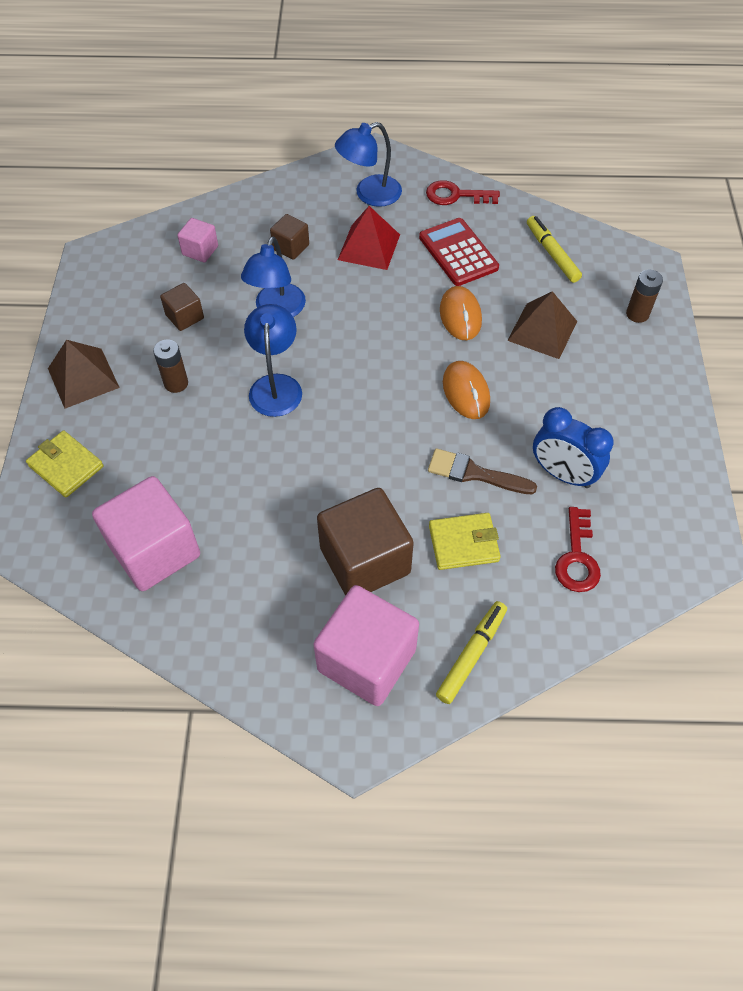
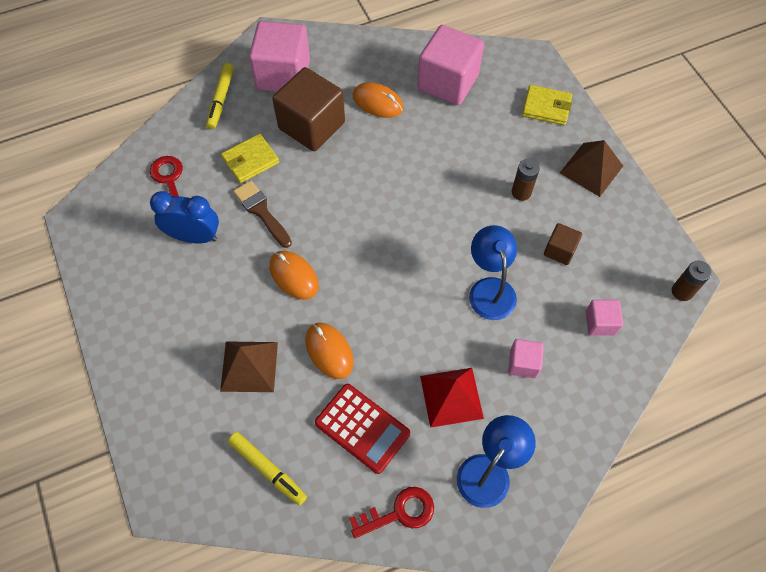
camera: 155 degrees right, 5 degrees up
(262, 559) = (378, 102): none -> orange mouse
(276, 385) = (446, 221): blue lamp -> none
(291, 247) = (523, 363): brown cube -> pink cube
(474, 473) = (261, 211): brown brush -> brown brush turned 120 degrees counterclockwise
(637, 314) = (164, 425): brown battery -> brown battery (682, 291)

